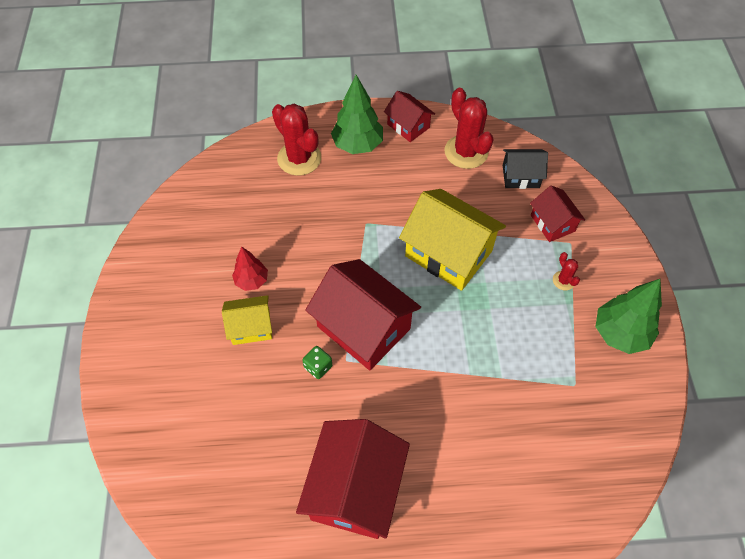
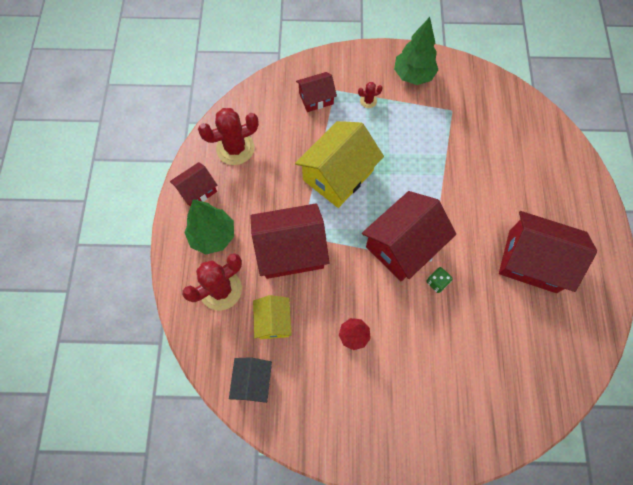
camera: 85 degrees left, 10 degrees up
(251, 327) = (399, 336): yellow house -> yellow house (273, 321)
(347, 214) = (290, 250): none -> red house
(520, 176) = (267, 112): black house -> black house (253, 381)

